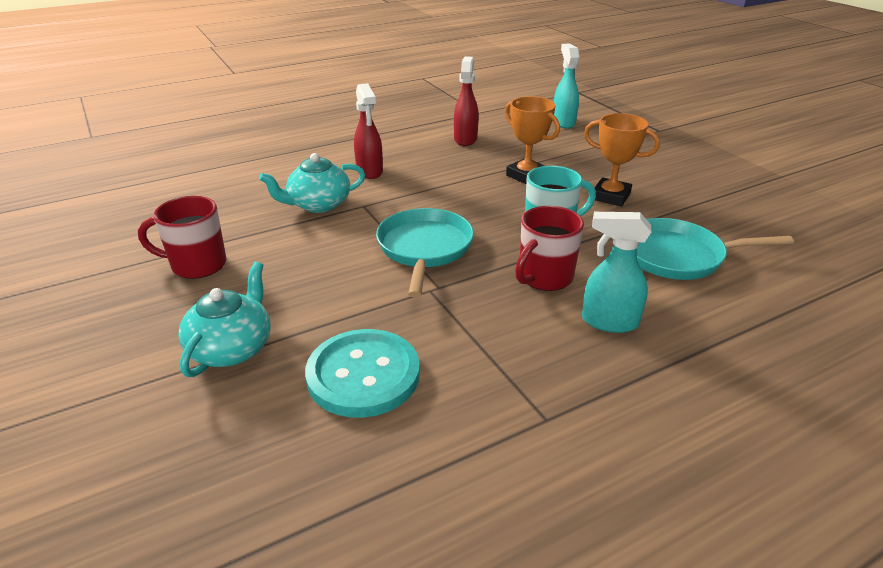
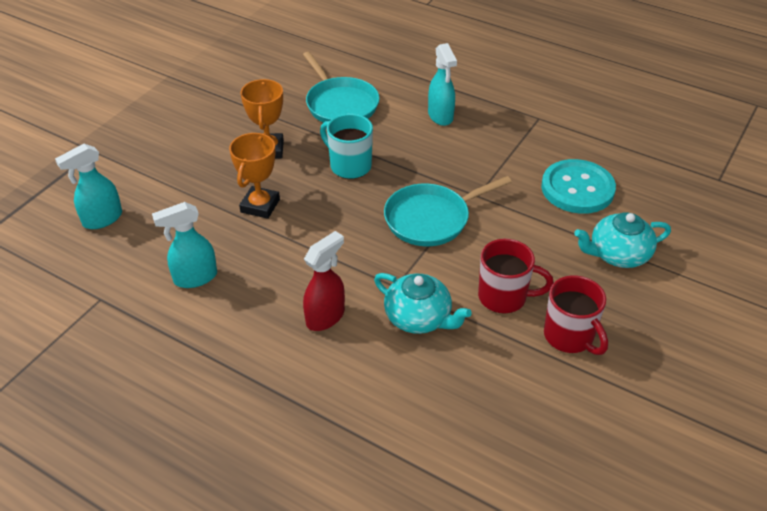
camera: 120 degrees left, 10 degrees up
(465, 139) = (195, 278): red spray bottle -> turquoise spray bottle
(544, 277) = (417, 151): red mug -> red mug (504, 297)

